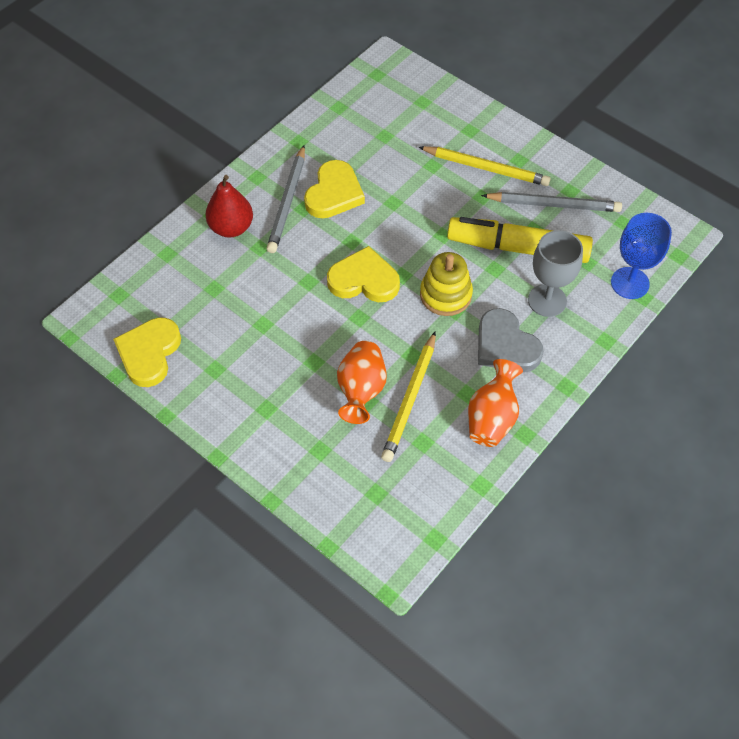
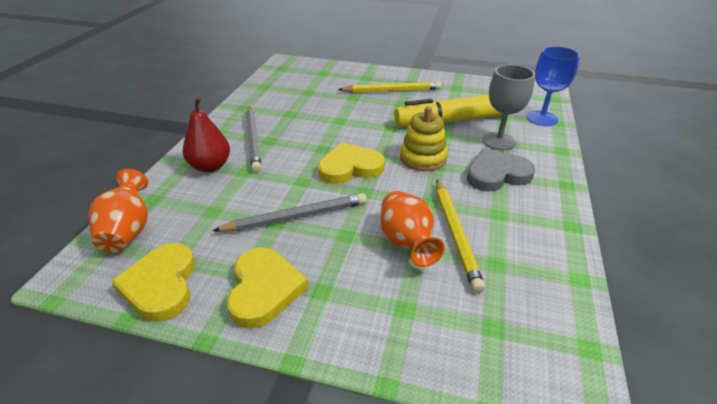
camera: 25 degrees left, 20 degrees down
(334, 193) = (289, 127): yellow heart -> yellow heart (264, 289)
(492, 418) = (535, 224): orange vase -> orange vase (128, 231)
(505, 345) = (497, 174): grey heart -> grey heart turned 135 degrees clockwise
(554, 204) = (453, 96): grey pencil -> grey pencil (296, 217)

